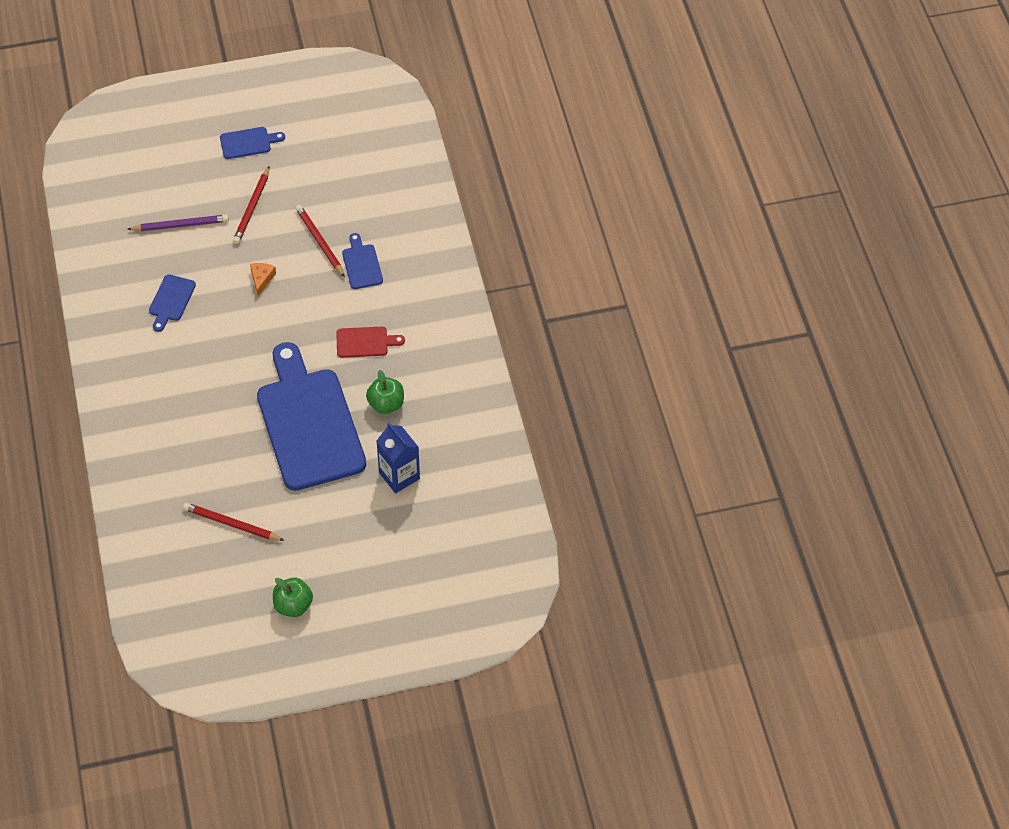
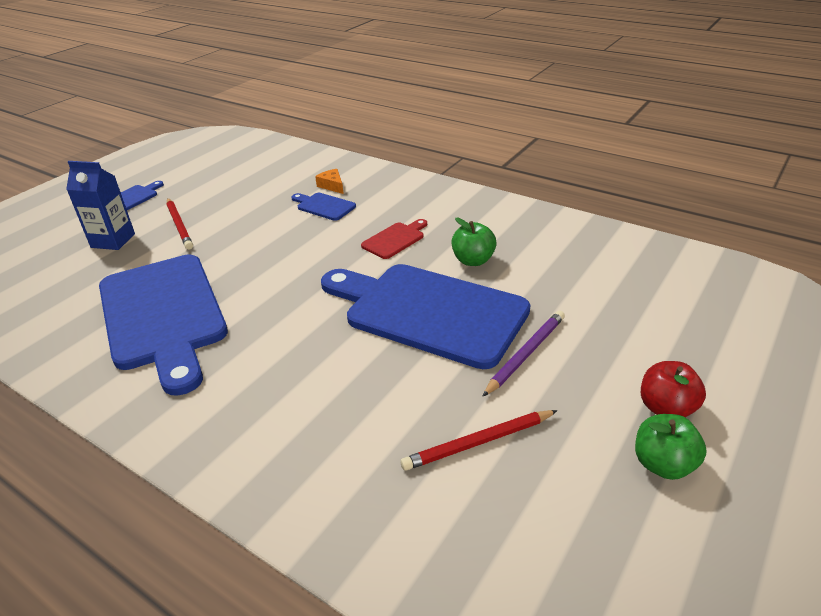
camera: 40 degrees left, 20 degrees down
(171, 300) = (163, 315): blue cutting board -> blue cutting board, size x2.42
(180, 225) = (115, 266): purple pencil -> purple pencil (525, 354)
(261, 279) = (244, 255): orange cheese -> orange cheese (332, 186)
(320, 242) = (269, 213): red pencil -> none
(338, 585) = (666, 408): none -> red apple
(399, 476) = (563, 293): blue carton -> blue carton (113, 240)

